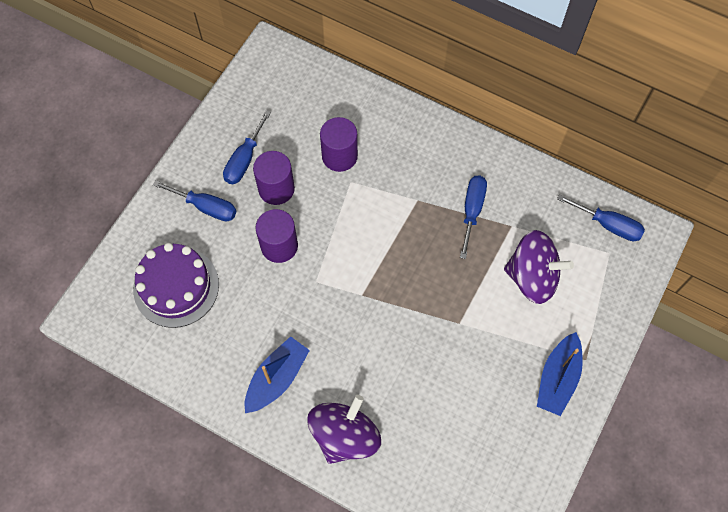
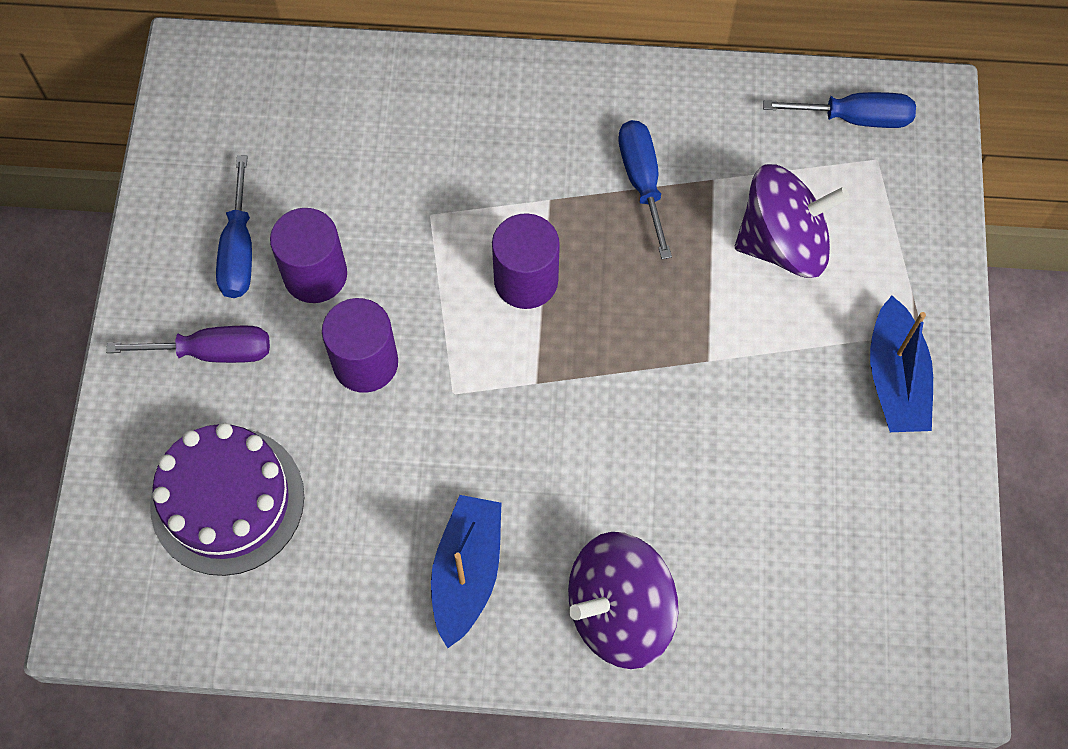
camera: 25 degrees left, 0 degrees up
(206, 207) = (213, 352): blue screwdriver -> purple screwdriver
(339, 156) = (392, 181): purple cylinder -> purple cylinder (526, 280)
(345, 435) = (619, 612): purple spinning top -> purple spinning top turned 120 degrees counterclockwise

